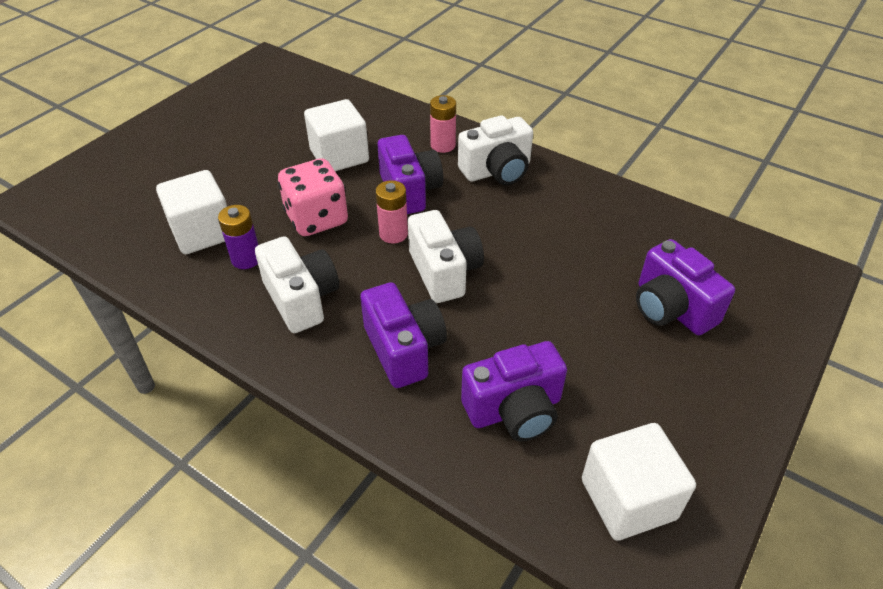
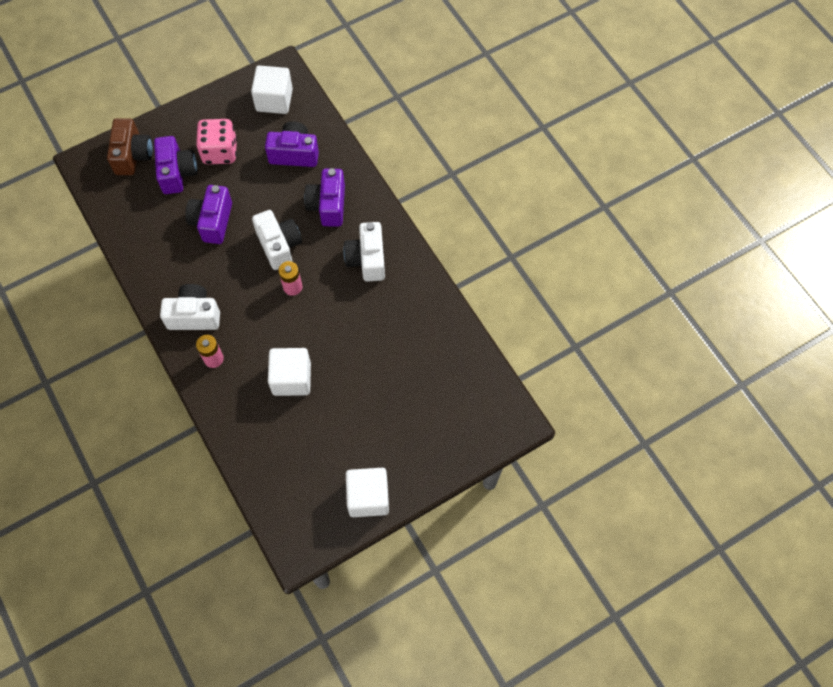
camera: 155 degrees left, 20 degrees up
(203, 232) = (408, 338): white cube -> white cube (368, 497)
(246, 259) = (388, 303): purple battery -> none
(317, 219) = (333, 320): pink dice -> pink dice (220, 152)
(409, 191) = (262, 321): purple camera -> purple camera (212, 221)
(444, 272) = (279, 245): white camera -> white camera turned 150 degrees clockwise
(758, 307) = (133, 155): none -> brown camera

